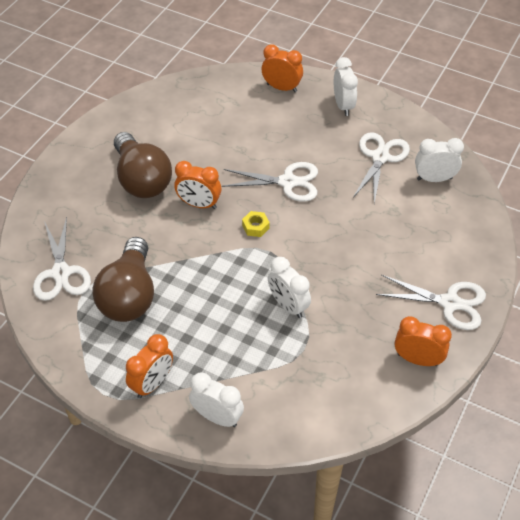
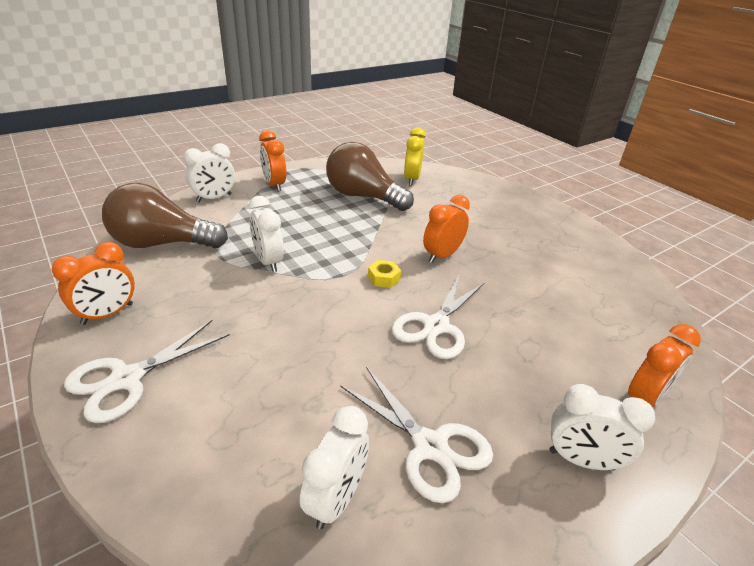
camera: 115 degrees right, 15 degrees down
(61, 273) = (412, 179): white scissors -> yellow clock
(142, 179) = (498, 236): brown light bulb -> brown light bulb (162, 243)
(288, 305) = (268, 262): white clock -> white clock turned 105 degrees counterclockwise

